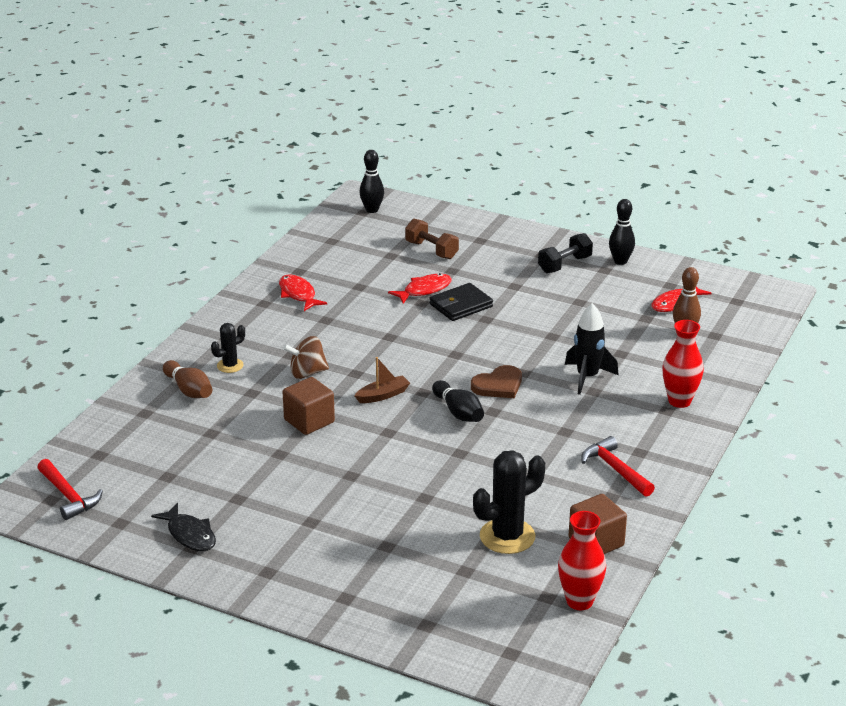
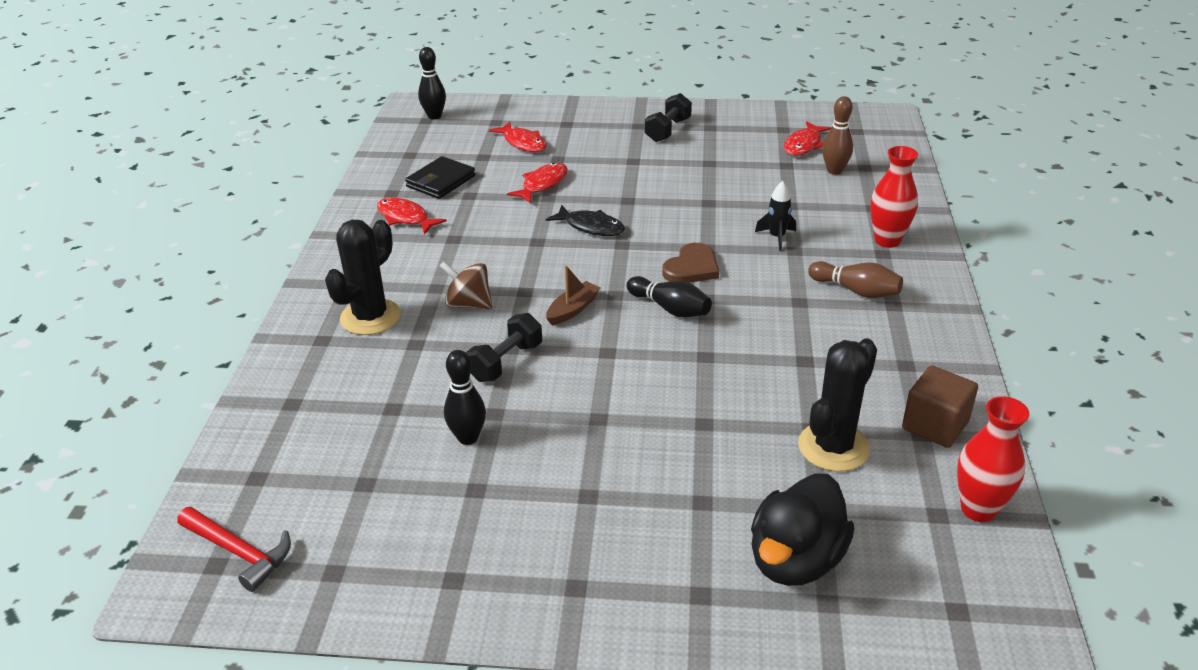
camera: 20 degrees left, 5 degrees up
(189, 390) = (334, 360): brown bowling pin -> brown bowling pin (856, 291)
(190, 535) = (440, 562): black fish -> black fish (591, 227)
(230, 365) = (370, 317): black cactus -> black cactus, size x1.81
(307, 373) = (468, 304): brown spinning top -> brown spinning top turned 60 degrees clockwise
(309, 421) = (506, 362): brown cube -> black dumbbell
(424, 596) = (795, 560): none -> black duck
(431, 250) = (523, 143): brown dumbbell -> red fish
(461, 305) = (592, 192): black wallet -> black wallet (441, 181)
(587, 377) = (777, 237): black rocket -> black rocket, size x0.66
(615, 469) = (885, 331): red hammer -> none
(620, 261) = (719, 116): black bowling pin -> black bowling pin (468, 438)

